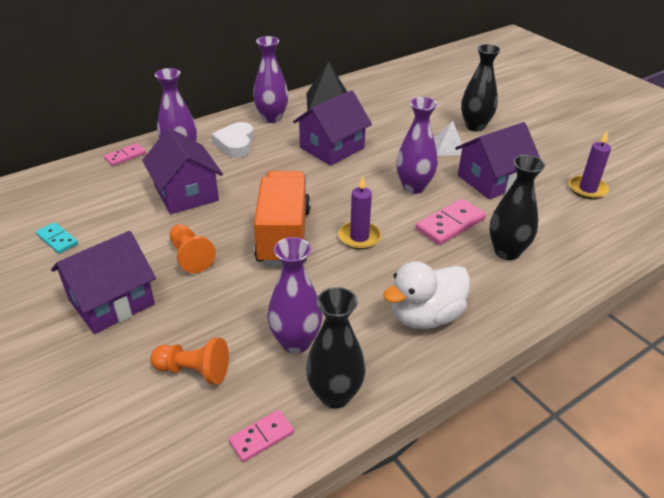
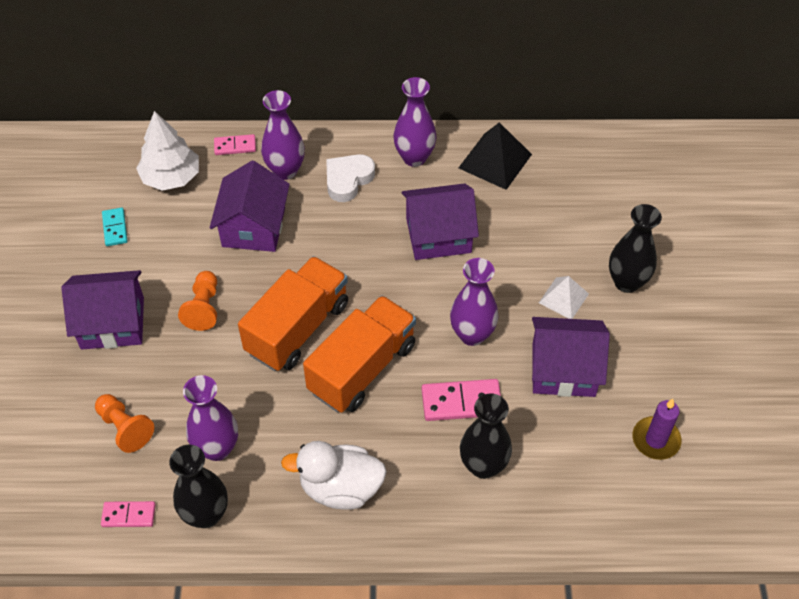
camera: 35 degrees right, 15 degrees up
(84, 191) = (171, 177): none -> white tree
(359, 237) = (362, 368): purple candle -> orange truck

